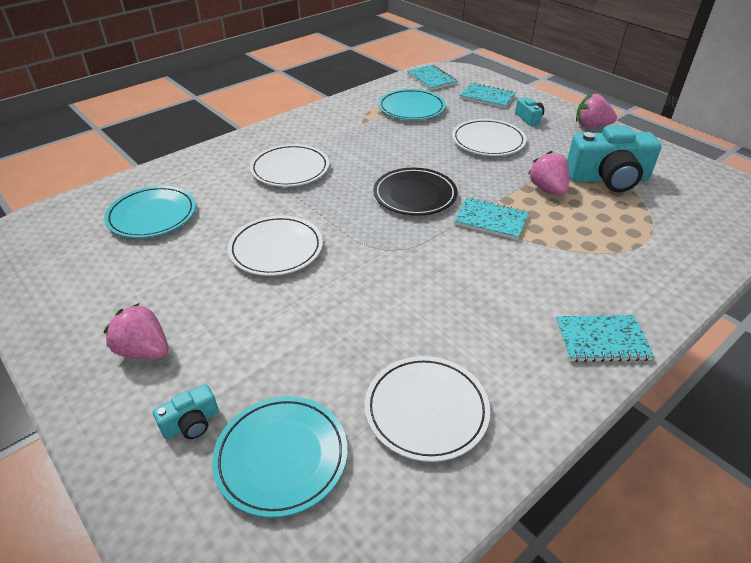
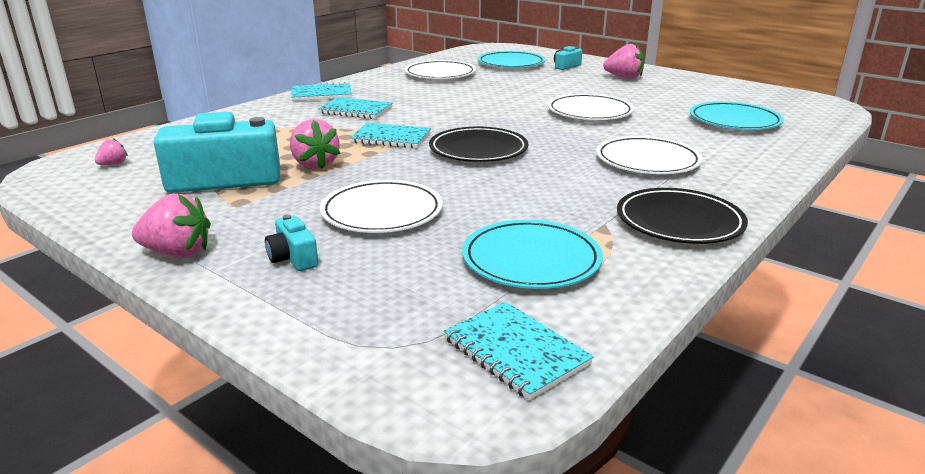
camera: 170 degrees right, 15 degrees down
(320, 121) = (679, 221): none -> black plate
(487, 97) = (369, 303): turquoise notebook -> turquoise notebook (356, 110)
(717, 206) = (113, 164): none -> pink strawberry

